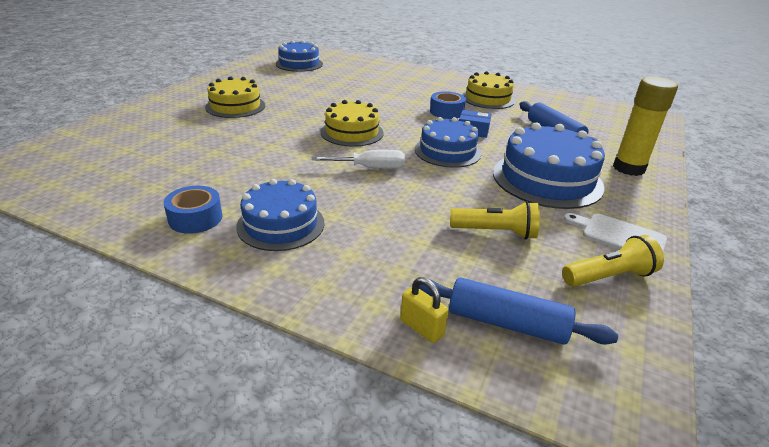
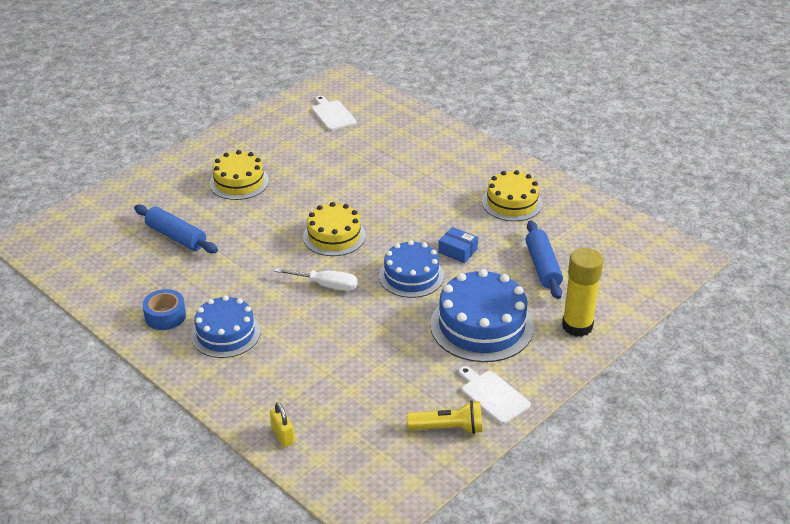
camera: 20 degrees right, 5 degrees up
(299, 64) = (332, 114): blue cake -> white cutting board
(446, 112) = (449, 219): blue tape -> none
(495, 232) = (390, 372): yellow flashlight -> none
(506, 323) = (342, 445): blue rolling pin -> blue rolling pin (176, 237)

